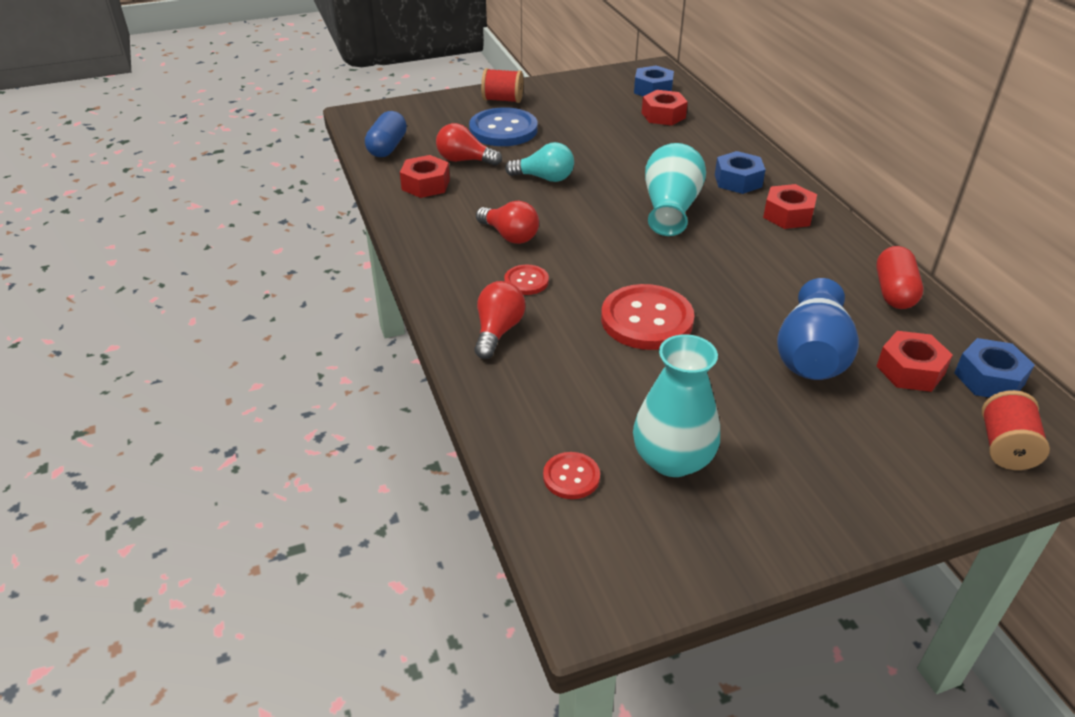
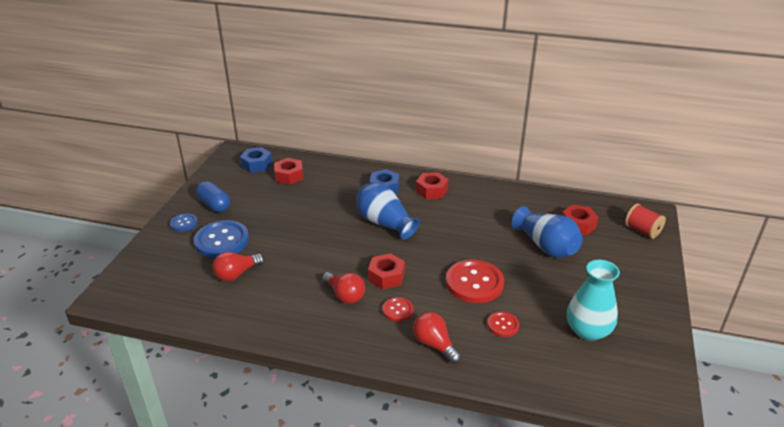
camera: 55 degrees left, 5 degrees down
(387, 147) = (172, 302): blue capsule -> blue capsule (214, 205)
(425, 184) = (244, 305): red nut -> red nut (386, 276)
(502, 100) = (184, 223): red spool -> blue button
(509, 236) = (345, 295): red light bulb -> red light bulb turned 60 degrees clockwise
(544, 178) = (299, 251): turquoise light bulb -> none
(571, 477) = (577, 374): red button -> red button (503, 325)
(670, 208) = (384, 223): turquoise vase -> blue vase
(894, 292) = (521, 197): red capsule -> none
(989, 378) = (598, 208): blue nut -> none

